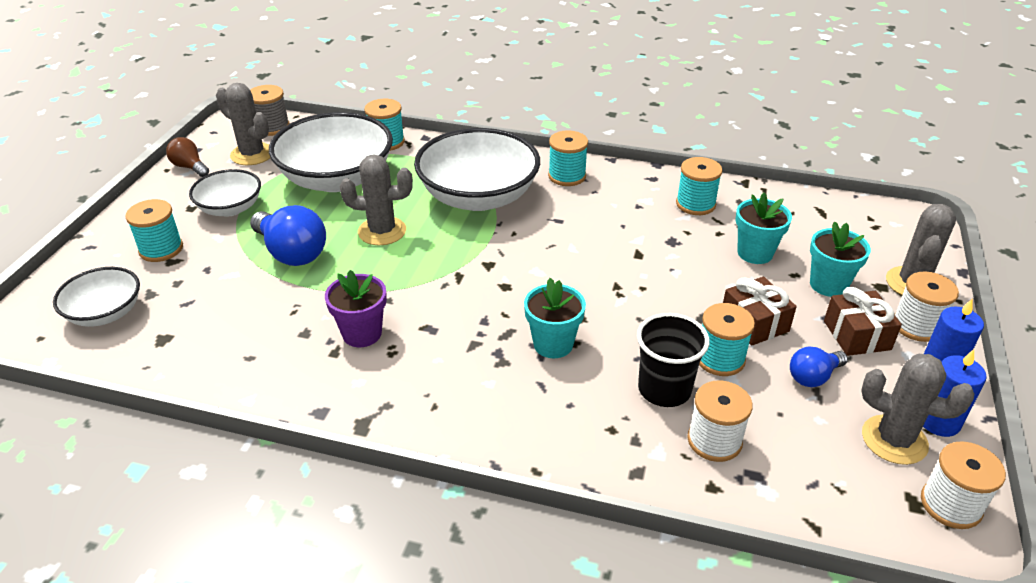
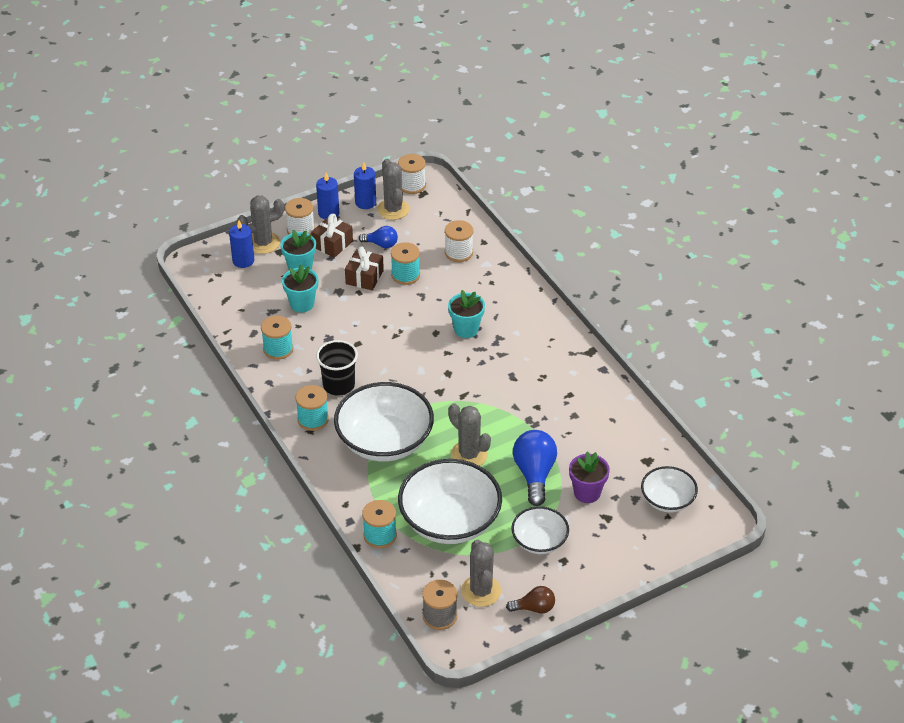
camera: 135 degrees left, 5 degrees up
(161, 249) = (606, 532): turquoise spool -> none
(190, 167) = (534, 608): brown light bulb -> brown light bulb turned 90 degrees counterclockwise
(362, 333) = (547, 395): purple flower pot -> purple flower pot (587, 493)
(664, 389) = (448, 280): black cup -> black cup (338, 385)
(886, 253) = (243, 261): none -> blue candle

